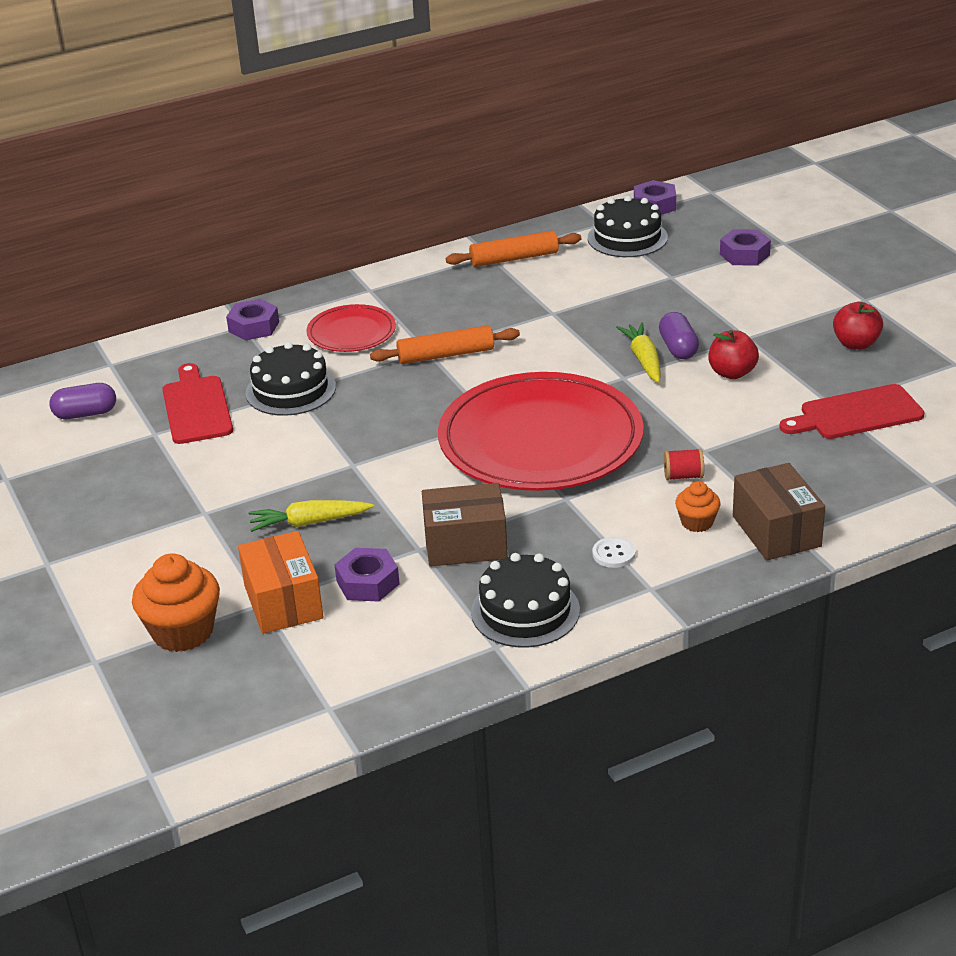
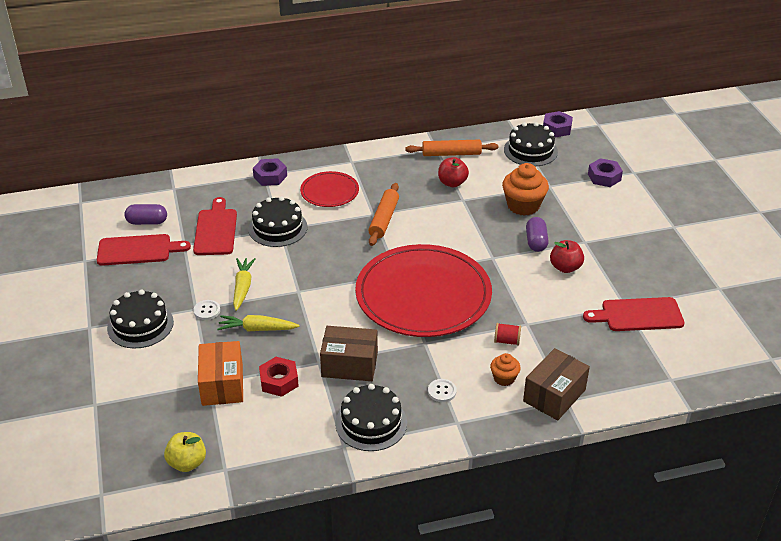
camera: 10 degrees right, 5 degrees up
(85, 452) = (138, 250): none -> red cutting board
(126, 547) = (140, 325): none -> black cake
(183, 631) = (154, 394): orange cupcake -> orange cupcake (523, 205)
(223, 512) = (207, 311): none -> white button
(268, 710) = (187, 463): none -> yellow apple
(368, 582) = (279, 381): purple nut -> red nut
(446, 355) = (383, 219): orange rolling pin -> orange rolling pin turned 75 degrees counterclockwise
(644, 360) = (510, 247): yellow carrot -> yellow carrot (243, 288)
(776, 531) = (554, 395): brown box -> brown box turned 45 degrees clockwise
(856, 344) = (656, 260): red apple -> red apple (452, 183)

